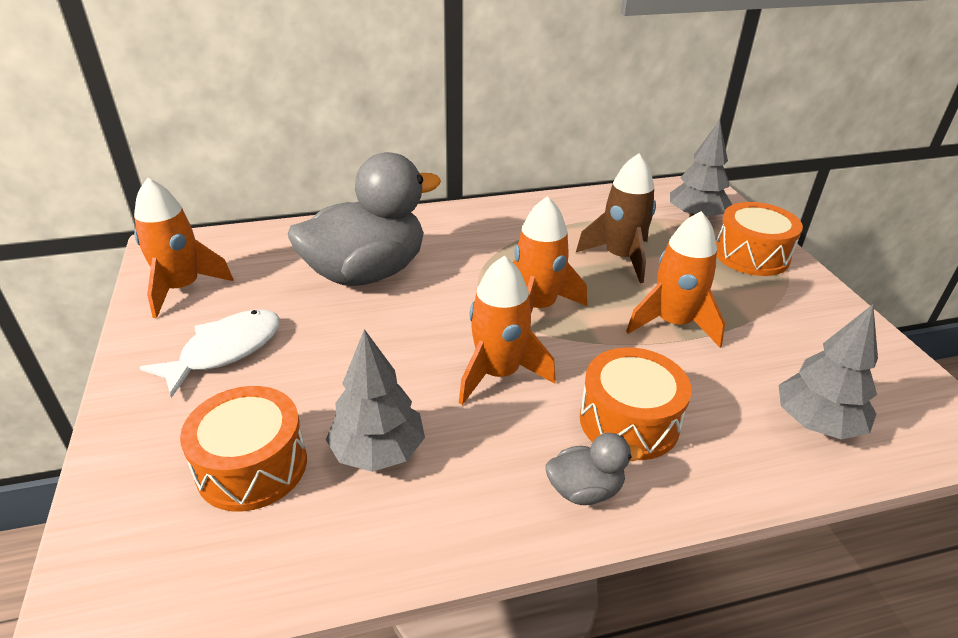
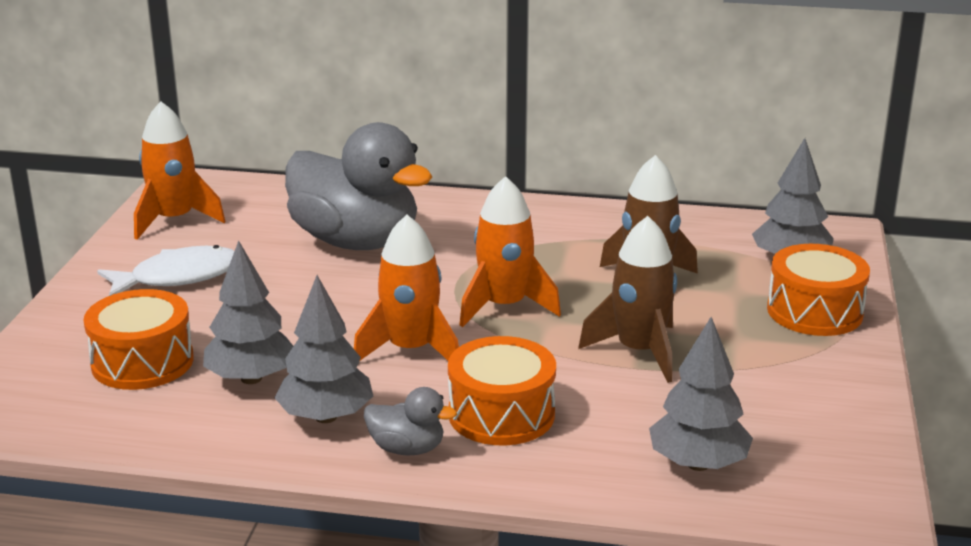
camera: 25 degrees right, 10 degrees down
(367, 273) = (356, 242): grey duck -> grey duck turned 45 degrees clockwise
(483, 476) = (326, 417): none -> grey tree
(673, 323) = (639, 351): orange rocket -> brown rocket

